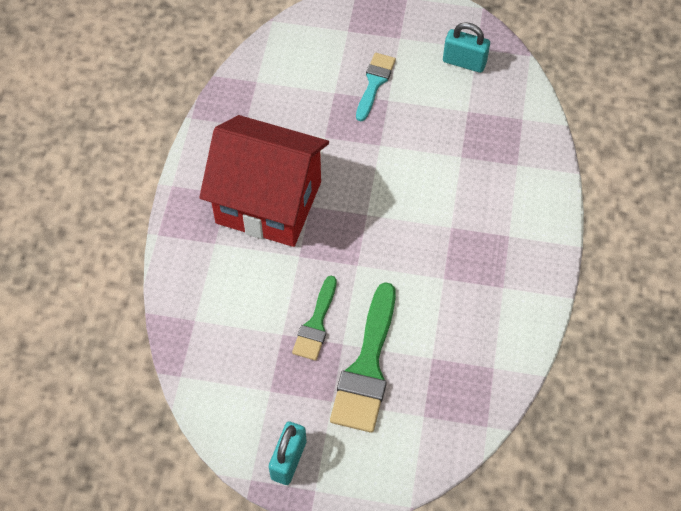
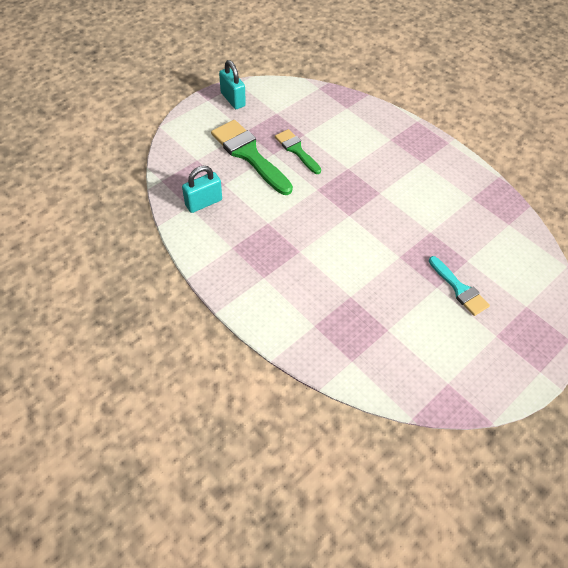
camera: 125 degrees right, 5 degrees down
(269, 202) = (399, 176): red house -> none
(464, 62) = (439, 362): turquoise padlock -> turquoise padlock (203, 203)

